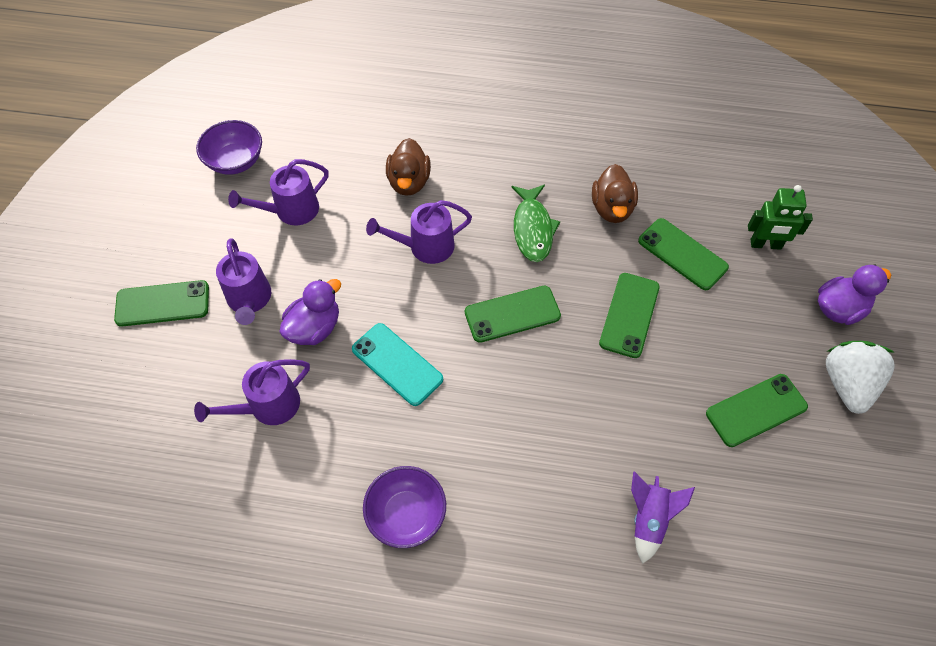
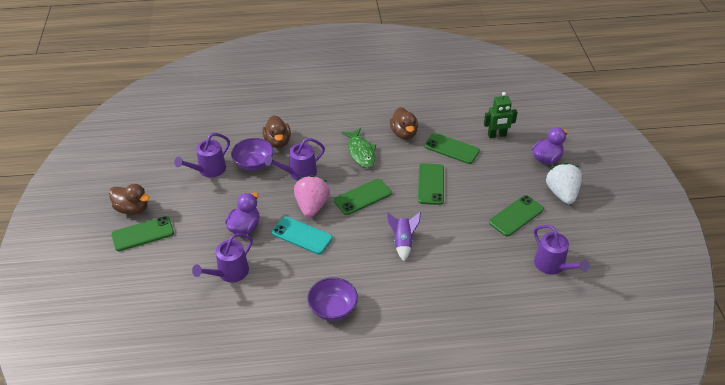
camera: 15 degrees left, 15 degrees down
(161, 255) = (132, 209): none -> brown duck
(235, 161) = (163, 150): purple bowl -> purple bowl (254, 164)
(249, 300) = (198, 221): purple watering can -> purple watering can (553, 266)
(428, 313) = (312, 206): none -> pink strawberry
(649, 519) = (473, 280): purple rocket -> purple rocket (402, 242)

